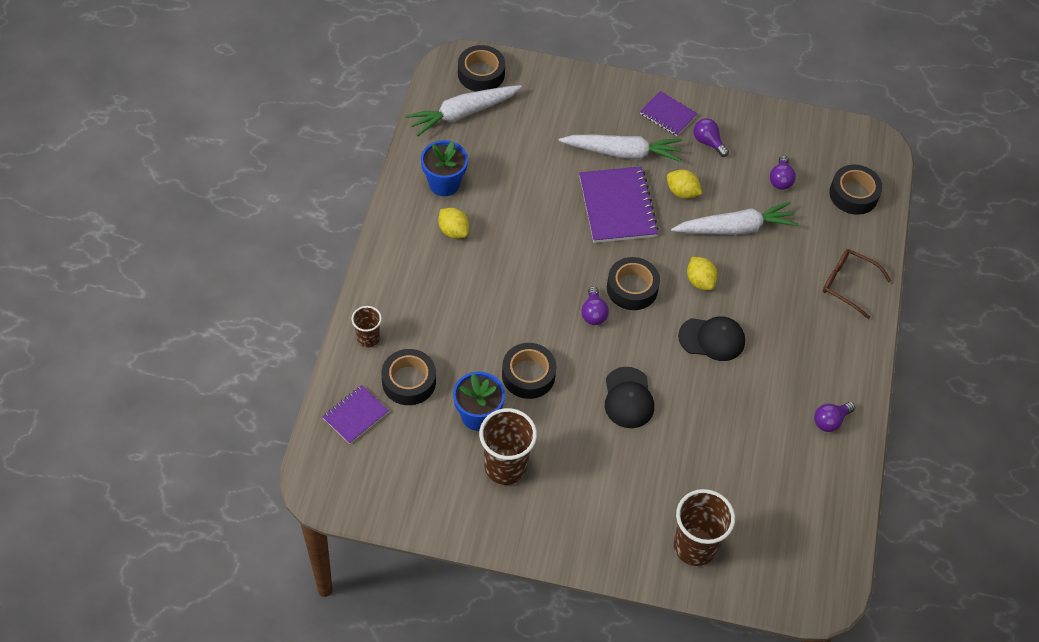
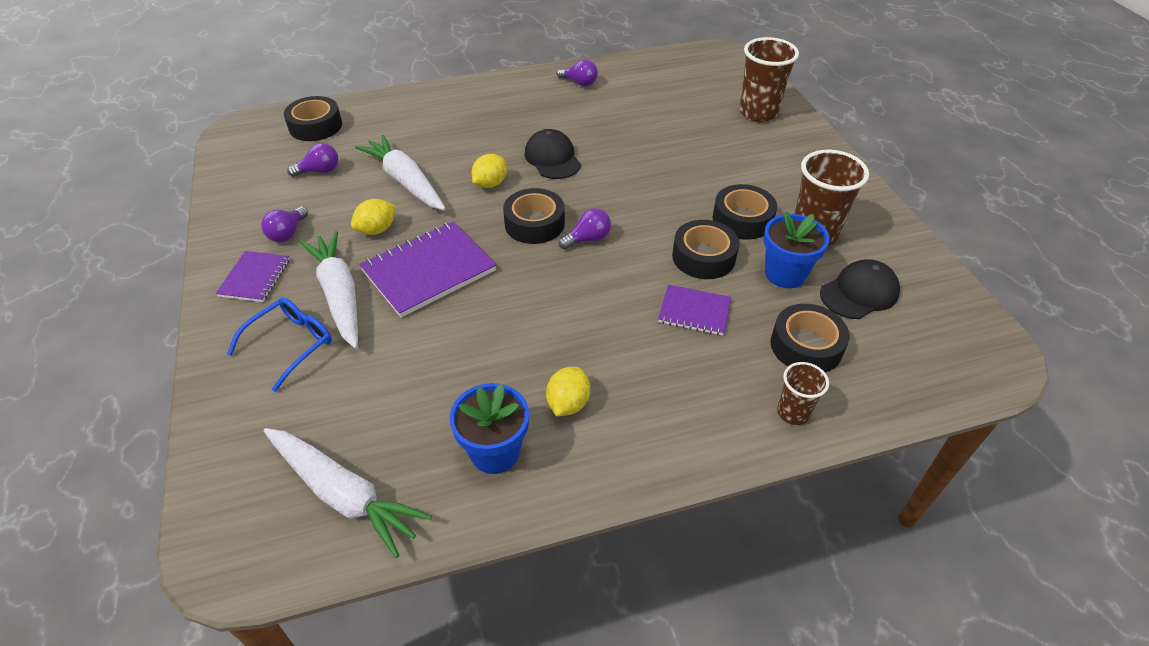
camera: 115 degrees left, 10 degrees down
(355, 415) = (893, 372): purple notebook -> purple notebook (694, 311)
(481, 74) = (244, 510): black tape -> black tape (742, 219)
(591, 118) = (291, 344): none -> blue glasses
(628, 398) = (662, 185): black cap -> black cap (859, 293)
(682, 192) = (377, 230): yellow lemon -> yellow lemon turned 45 degrees clockwise
(848, 284) = (430, 105): brown glasses -> none

